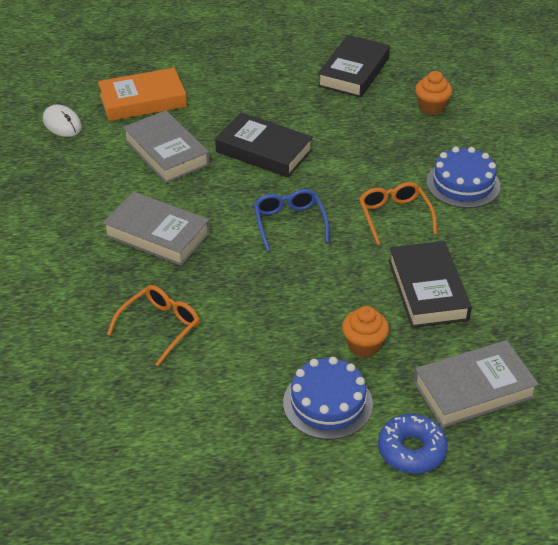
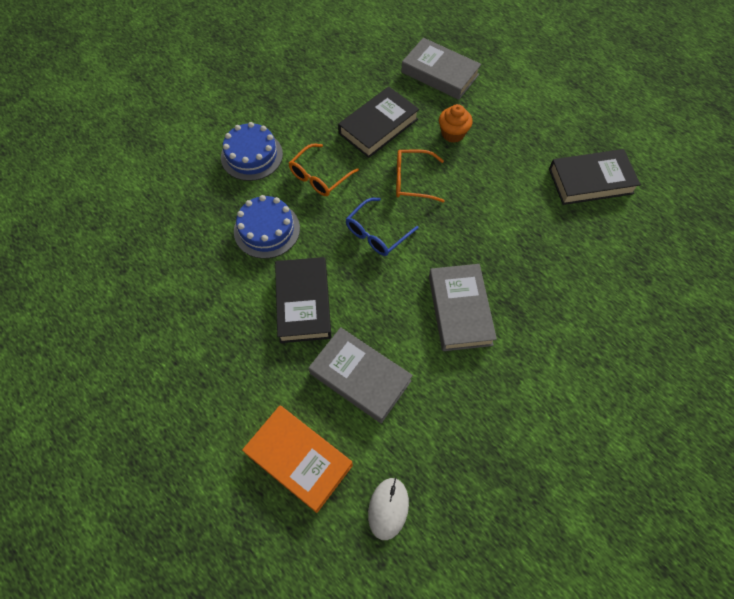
camera: 125 degrees left, 20 degrees up
(160, 327) = (538, 245): orange glasses -> orange glasses (412, 180)
(166, 152) = (360, 377): grey book -> grey book turned 75 degrees counterclockwise
(327, 403) = (510, 128): blue cake -> blue cake (267, 229)
(354, 72) = (135, 303): black book -> black book (590, 181)
(411, 450) = (505, 80): blue donut -> none
(431, 107) = (159, 219): orange cupcake -> none

